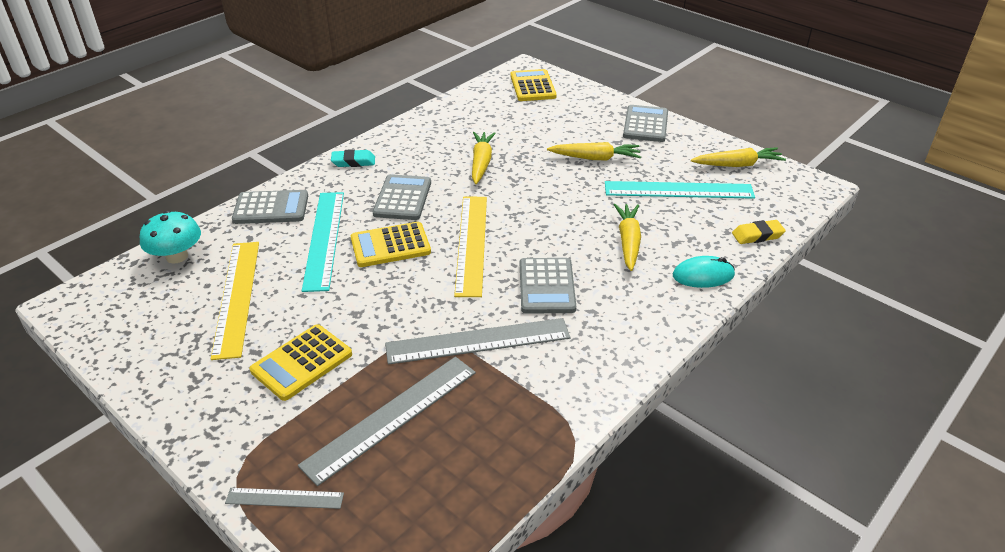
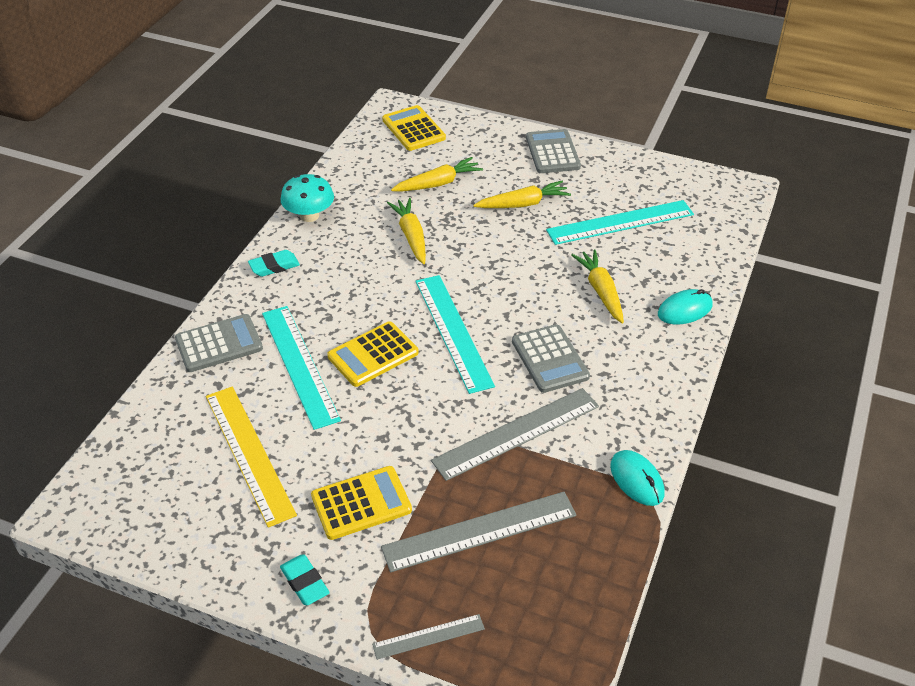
camera: 20 degrees left, 5 degrees up
(177, 256) = (152, 426): turquoise mushroom -> turquoise mushroom (309, 215)
(209, 415) = (304, 583): none -> turquoise eraser
(302, 362) = (361, 503): yellow calculator -> yellow calculator turned 135 degrees counterclockwise
(391, 417) = (479, 531): grey ruler -> grey ruler turned 45 degrees clockwise
(402, 198) = (353, 297): grey calculator -> none
(471, 244) = (453, 332): yellow ruler -> turquoise ruler
(571, 414) = (636, 480): none -> turquoise mouse
(737, 165) = (661, 180): yellow carrot -> yellow carrot (438, 183)
(757, 235) = (713, 255): yellow eraser -> none

